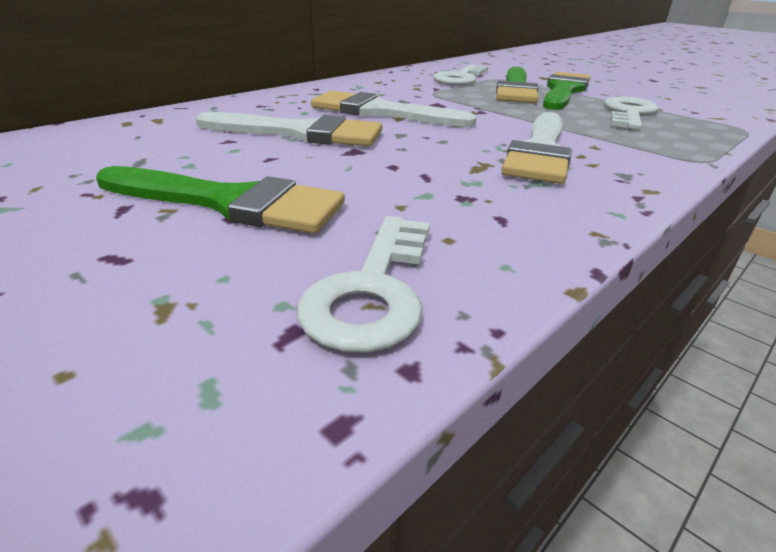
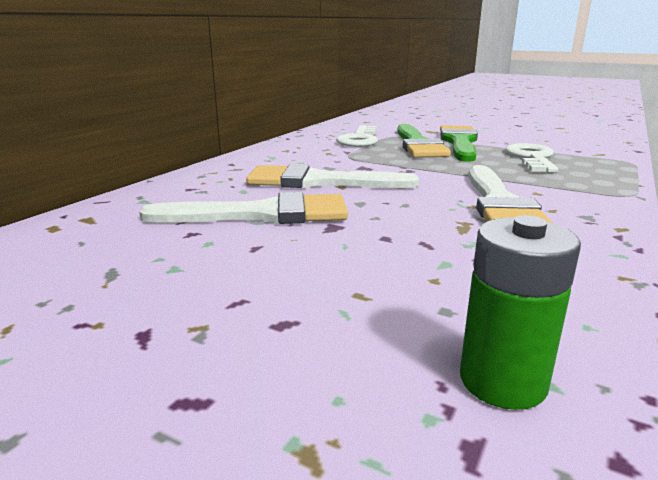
camera: 15 degrees left, 10 degrees down
(229, 202) = (262, 306): green brush -> none
(372, 291) = (502, 381): white key -> green battery

